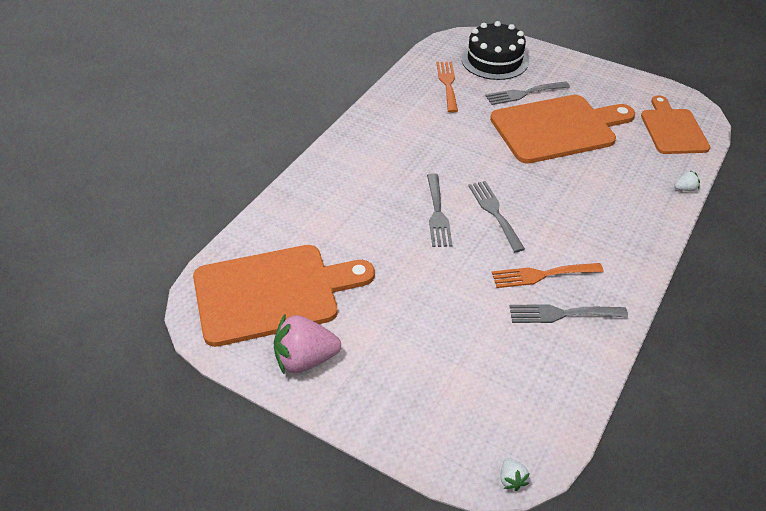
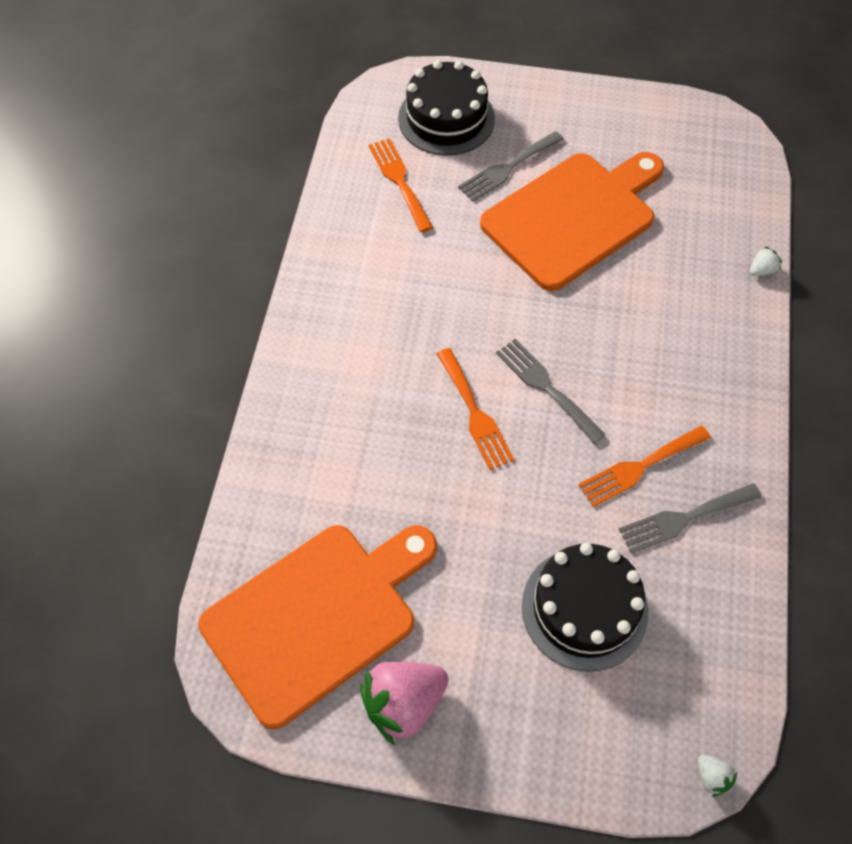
camera: 20 degrees left, 15 degrees up
(437, 214) = (475, 413): grey fork -> orange fork
(462, 344) = (584, 608): none -> black cake
(672, 129) = (716, 174): orange cutting board -> none

